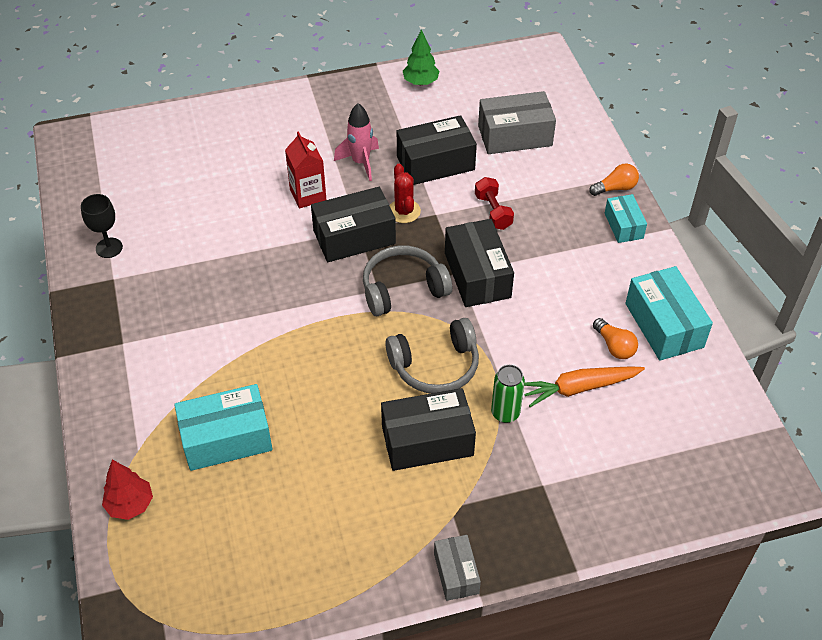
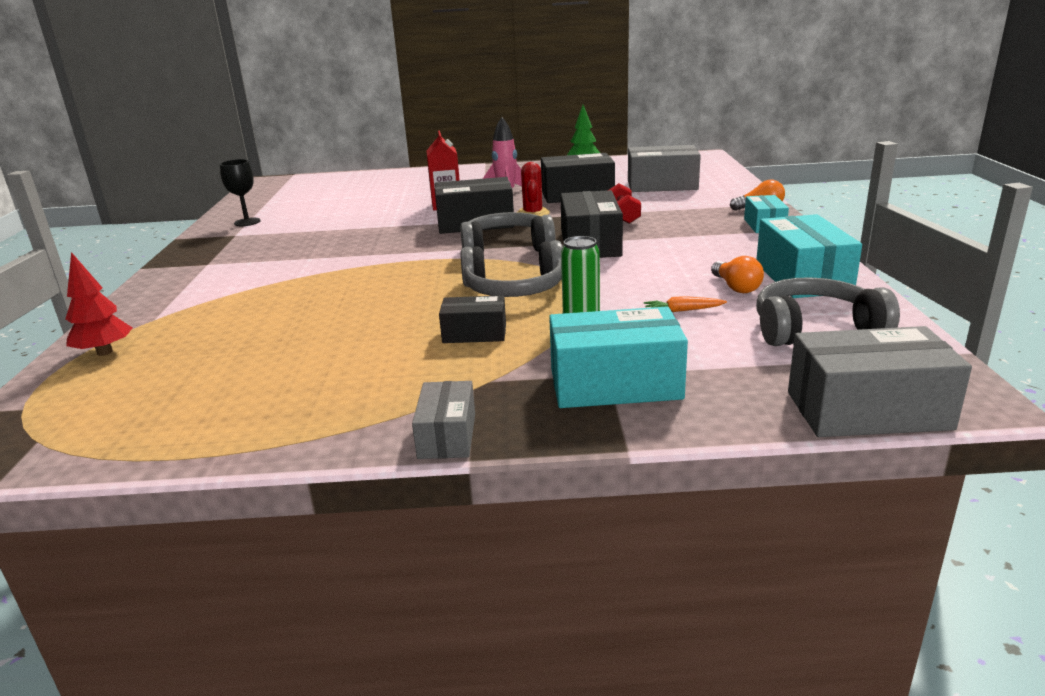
camera: 15 degrees right, 25 degrees down
(226, 439) = (250, 319): turquoise box -> turquoise box (615, 384)
(427, 441) = (474, 333): black box -> black box, size x0.58
(579, 388) = (683, 310): orange carrot -> orange carrot, size x0.51
(678, 406) = (815, 329): none -> grey headphones
(717, 506) = (867, 410): none -> grey box

